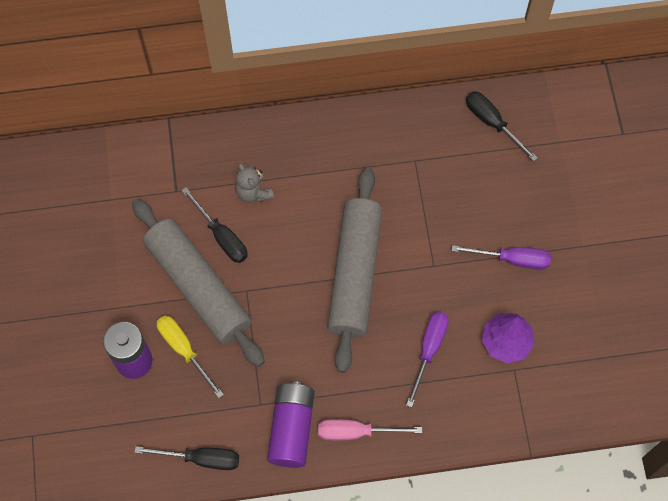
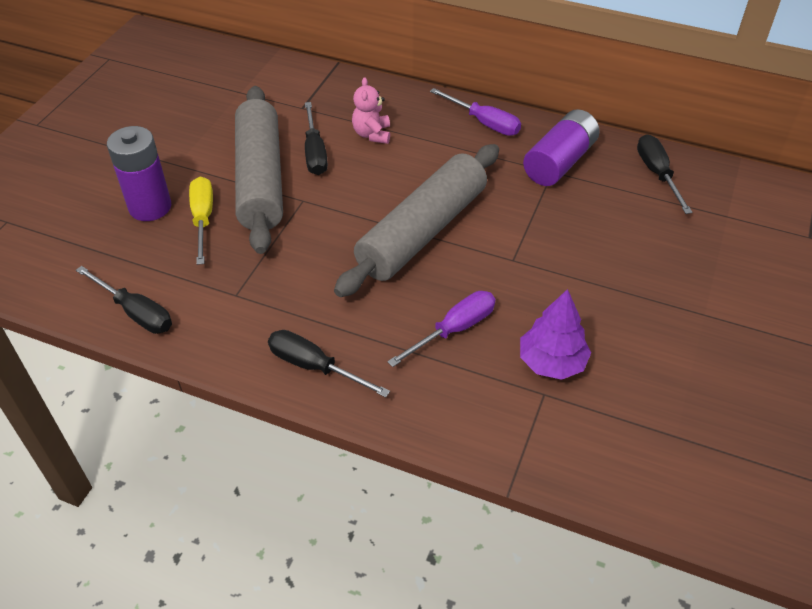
camera: 30 degrees right, 20 degrees down
(253, 192) = (372, 134): grey teddy bear -> pink teddy bear
(291, 428) = (249, 330): purple battery -> purple battery (559, 162)
(356, 432) = (314, 367): pink screwdriver -> black screwdriver
(512, 259) = (608, 291): purple screwdriver -> purple screwdriver (484, 123)

